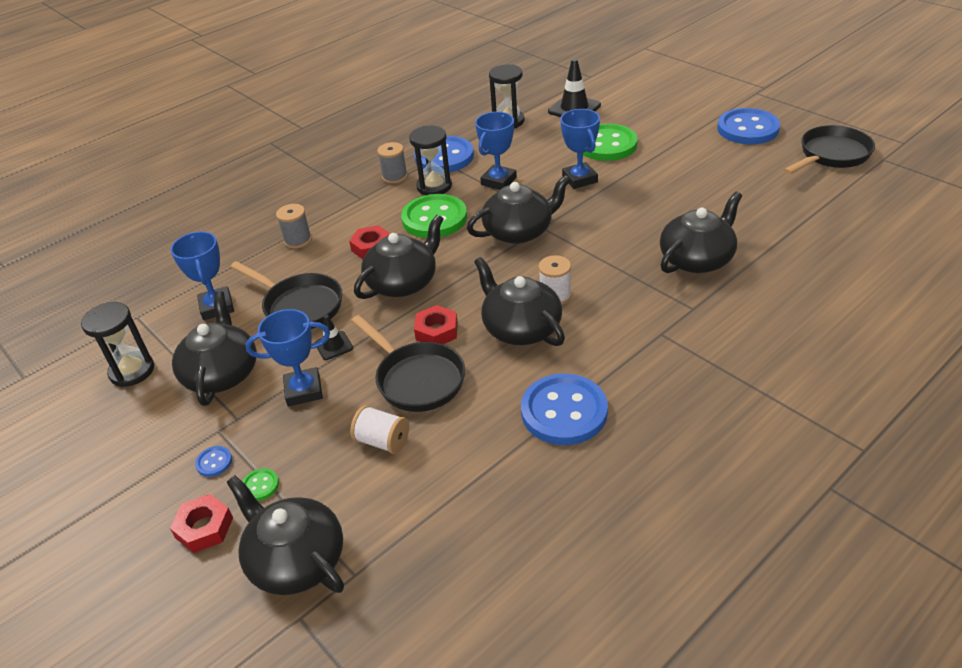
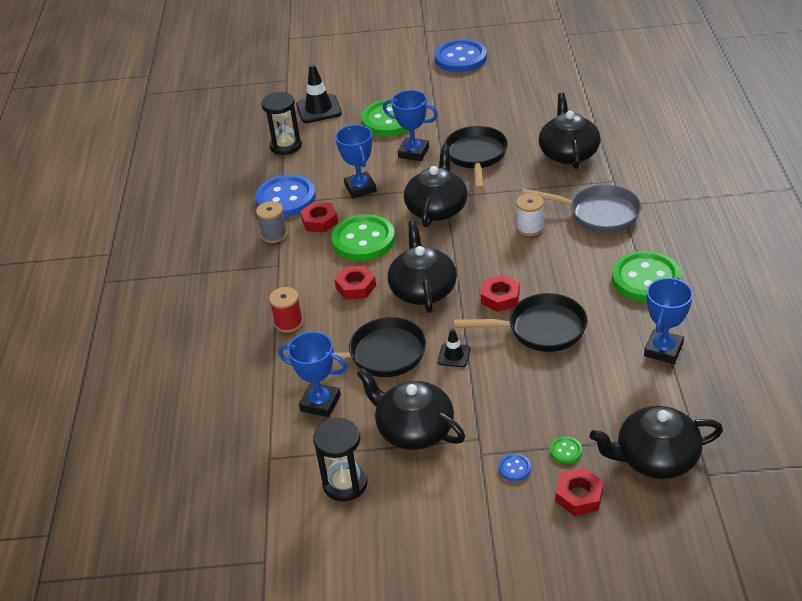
camera: 50 degrees left, 0 degrees up
(298, 240) = (288, 322): grey spool -> red spool
(304, 390) = (487, 391): blue trophy -> blue trophy (663, 350)
(382, 441) = (585, 372): white spool -> none
(434, 186) = (319, 221): black hourglass -> red nut
(521, 328) = (544, 258): black teapot -> none
(564, 411) = (646, 279): blue button -> green button
(628, 326) = (598, 214): none -> grey pan
(831, 155) = (536, 48): black pan -> black pan (476, 156)

